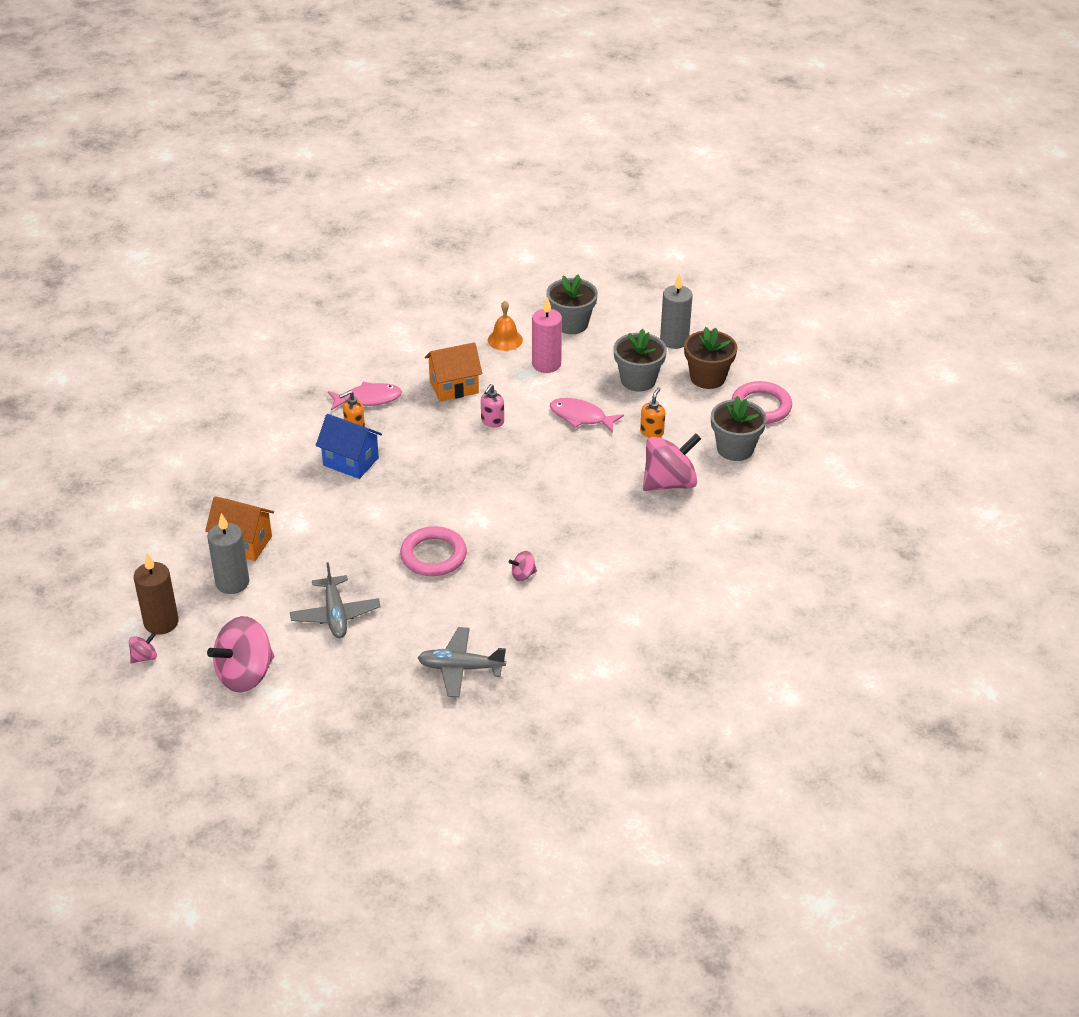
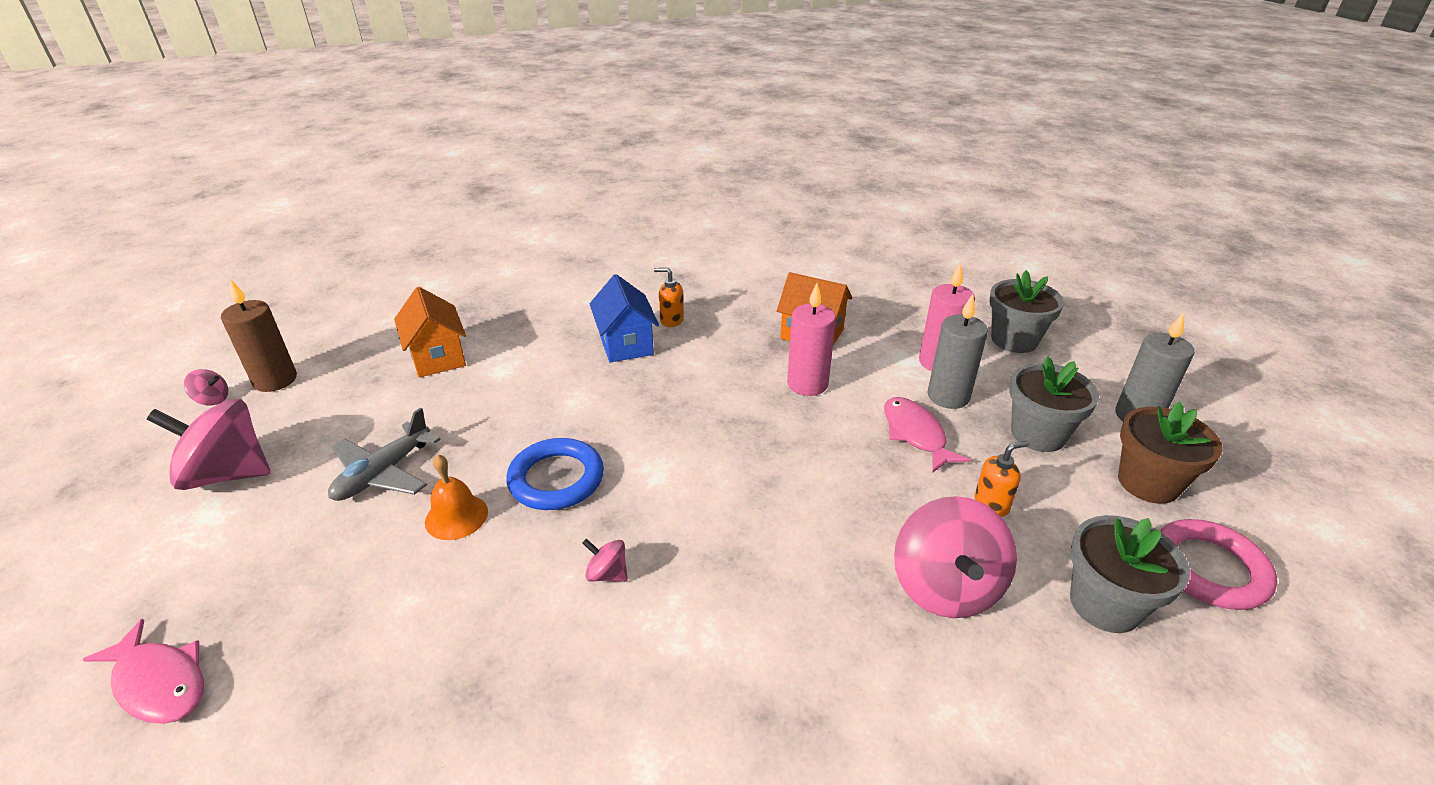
camera: 45 degrees right, 5 degrees down
(232, 582) = (373, 383): grey candle -> grey candle (948, 396)
(368, 399) = (719, 304): pink fish -> pink fish (159, 682)
(433, 555) = (556, 479): pink ring -> blue ring
(460, 668) = (370, 641): grey plane -> none
(492, 422) = (807, 384): pink soap dispenser -> pink candle
(505, 340) = (920, 320): orange bell -> orange bell (456, 516)
(669, 483) = (945, 587): pink spinning top -> pink spinning top turned 75 degrees clockwise

